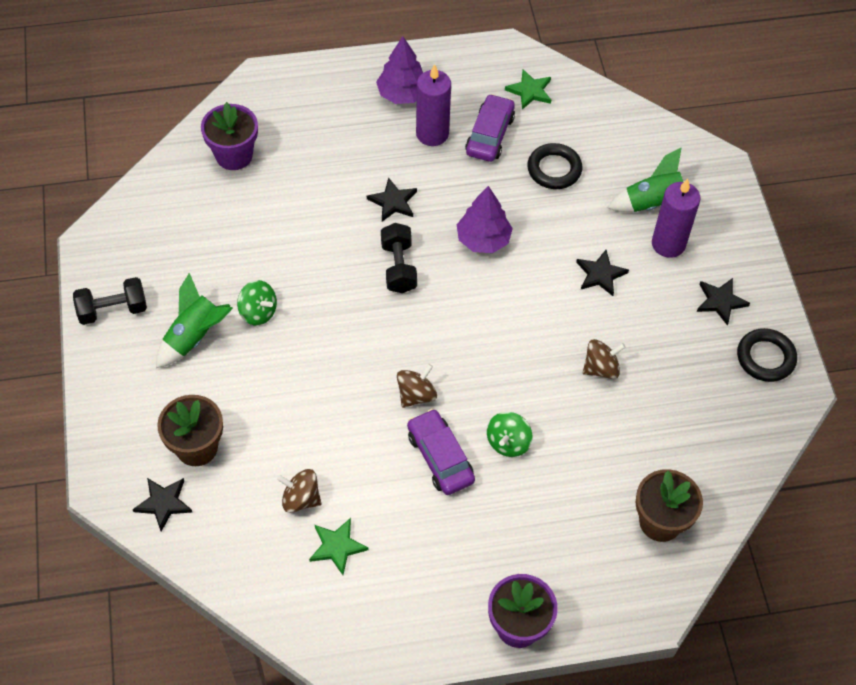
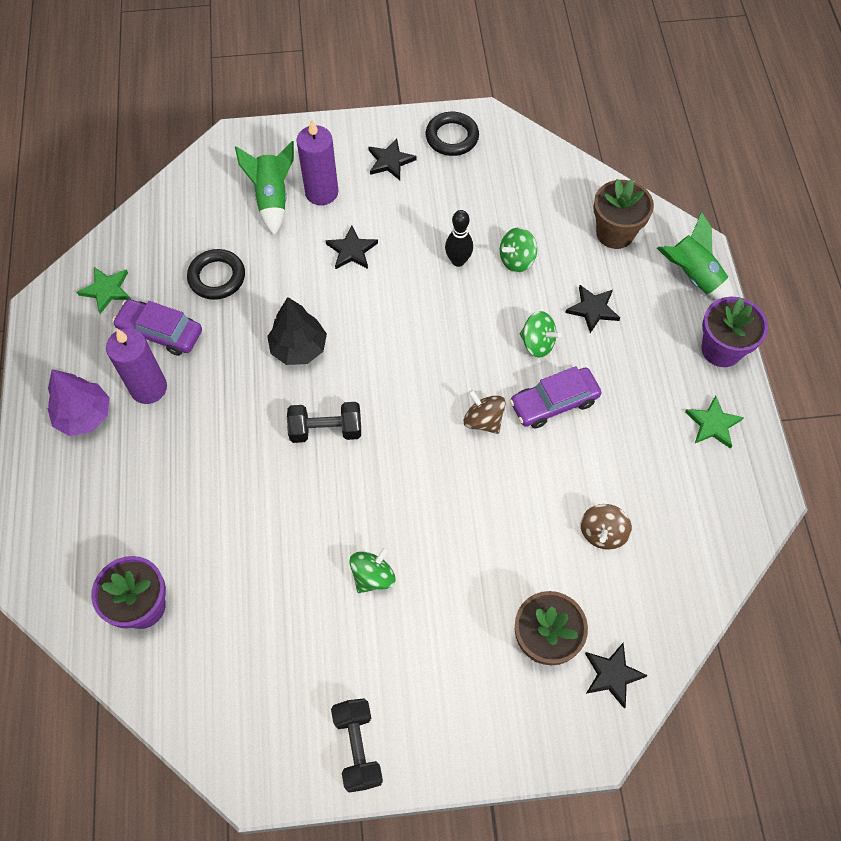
camera: 85 degrees left, 5 degrees up
(195, 337) = (401, 647): green rocket -> green rocket (693, 277)
(337, 547) = (653, 499): green star -> green star (713, 424)
(393, 202) = (238, 432): black star -> black star (593, 309)
(483, 239) = (298, 348): purple tree -> black tree
(601, 368) = (458, 261): brown spinning top -> black bowling pin
(610, 423) = (516, 260): none -> green spinning top

